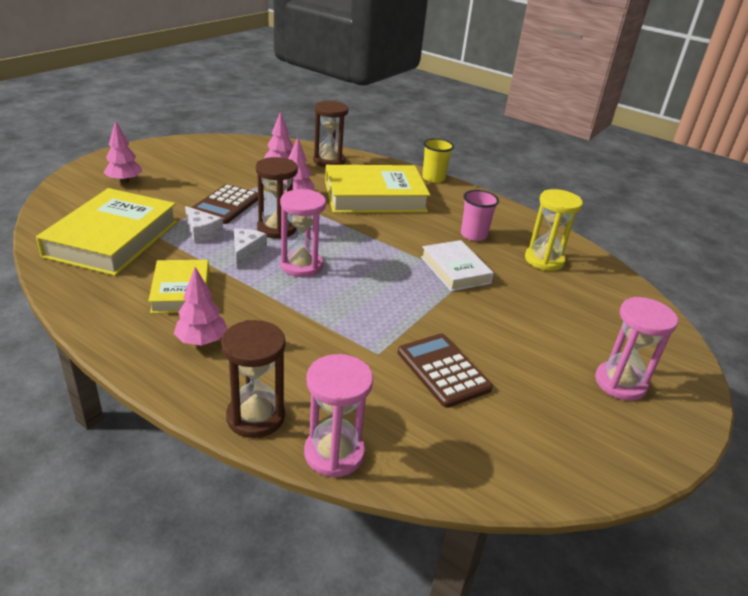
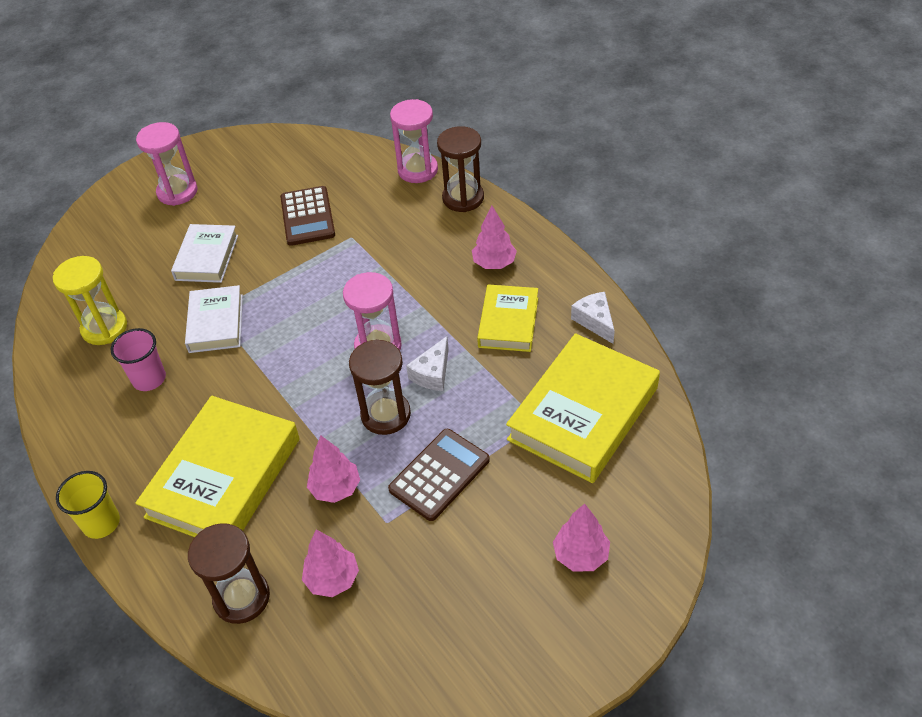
camera: 155 degrees left, 15 degrees up
(202, 232) = (478, 416): white cheese -> white cheese (595, 321)
(374, 197) = (224, 477): yellow book -> yellow book turned 75 degrees counterclockwise
(514, 318) = (207, 257): none -> white book

